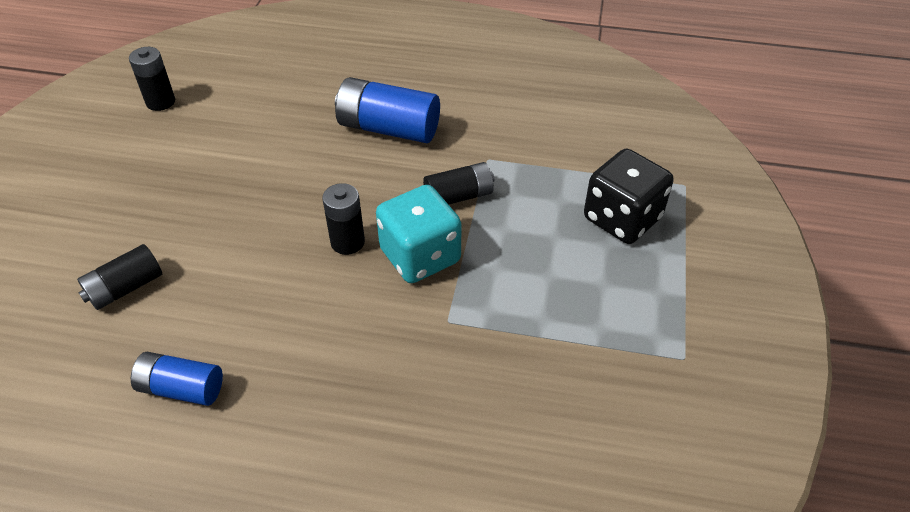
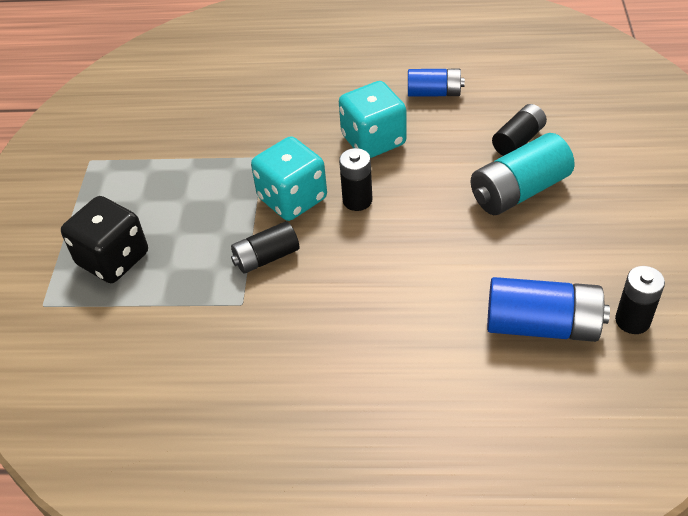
camera: 175 degrees right, 0 degrees up
(170, 224) = (519, 191): none -> turquoise battery
(299, 320) = (373, 140): none -> turquoise dice
(388, 128) = (355, 326): blue battery -> blue battery (542, 325)

